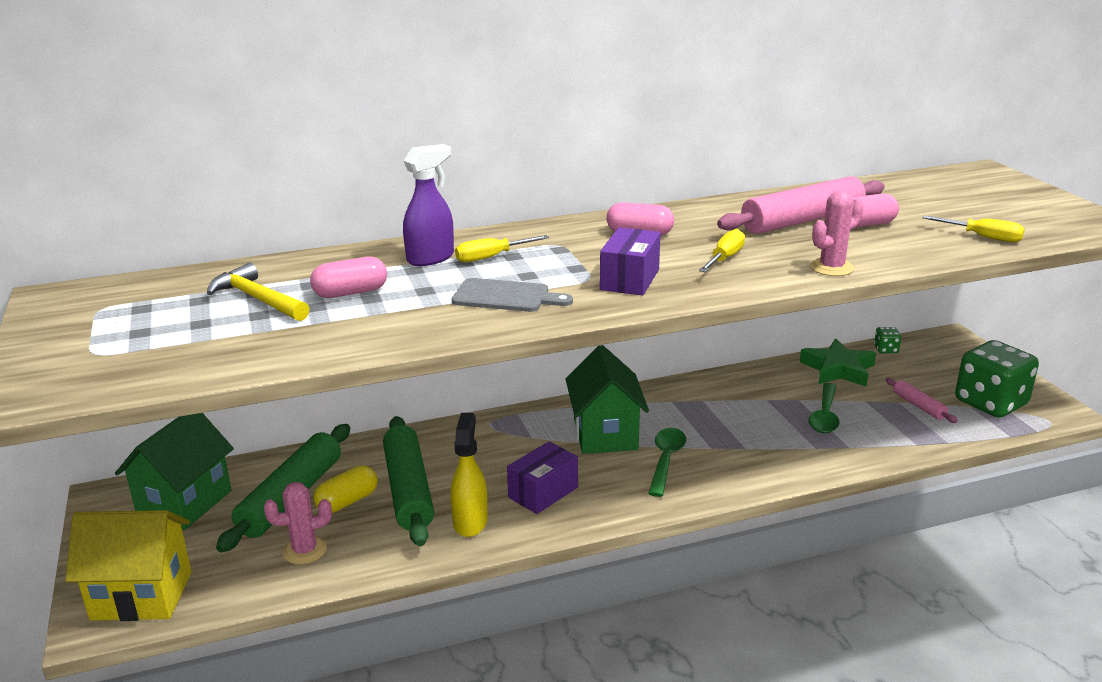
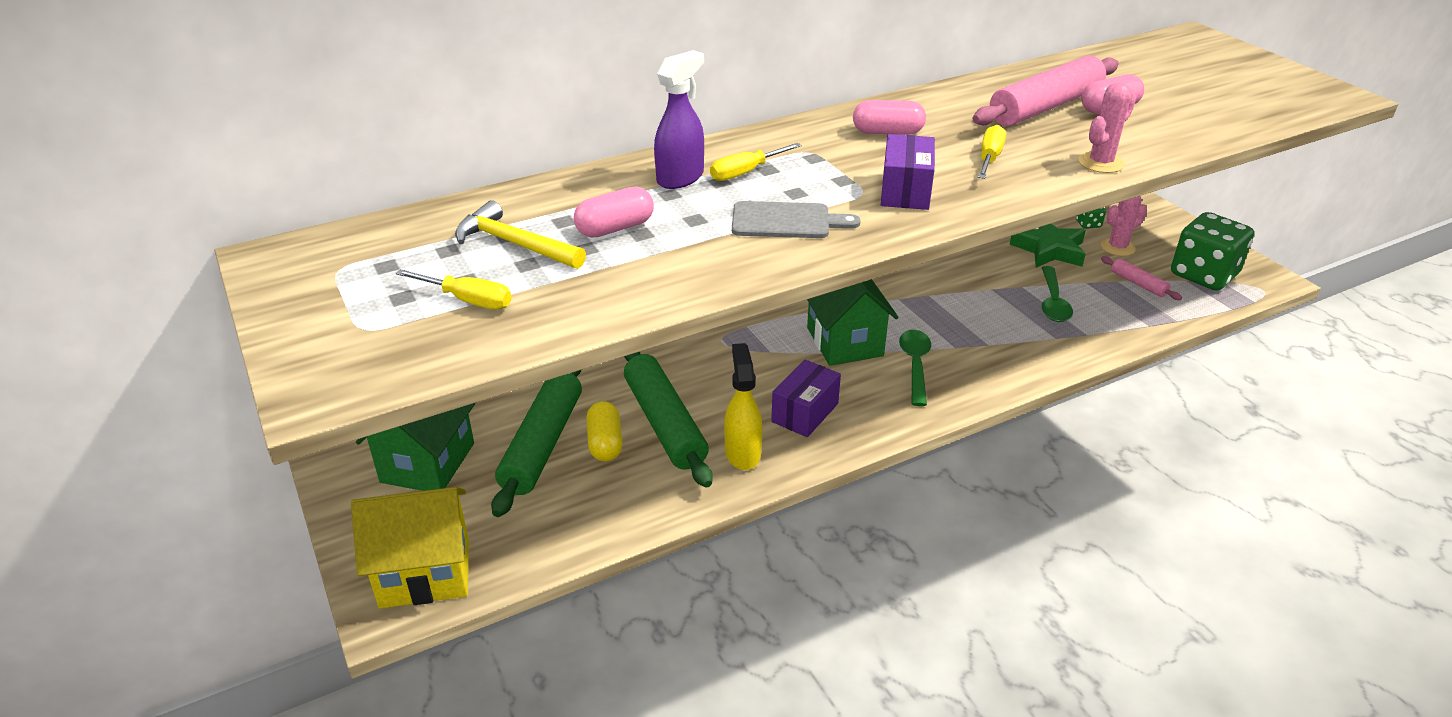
camera: 10 degrees left, 10 degrees up
(304, 550) = (581, 503): pink cactus -> pink cactus (1117, 247)
(347, 501) = (605, 443): yellow capsule -> yellow capsule turned 45 degrees counterclockwise
(982, 237) = (1229, 117): yellow screwdriver -> yellow screwdriver (467, 300)

